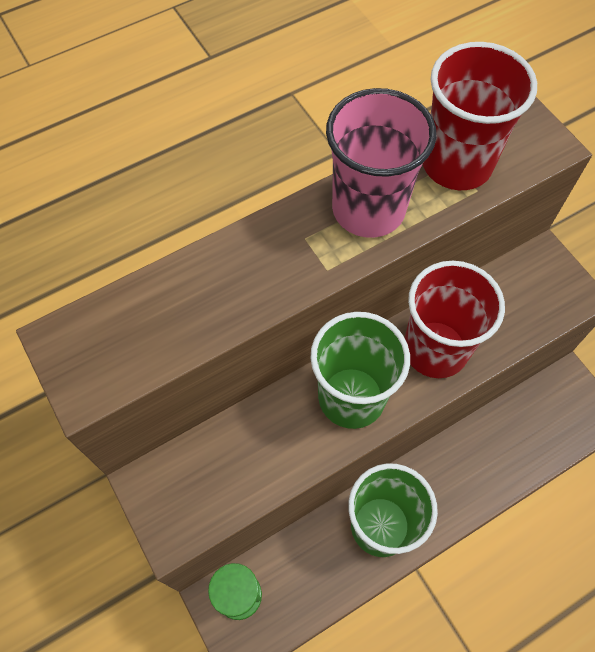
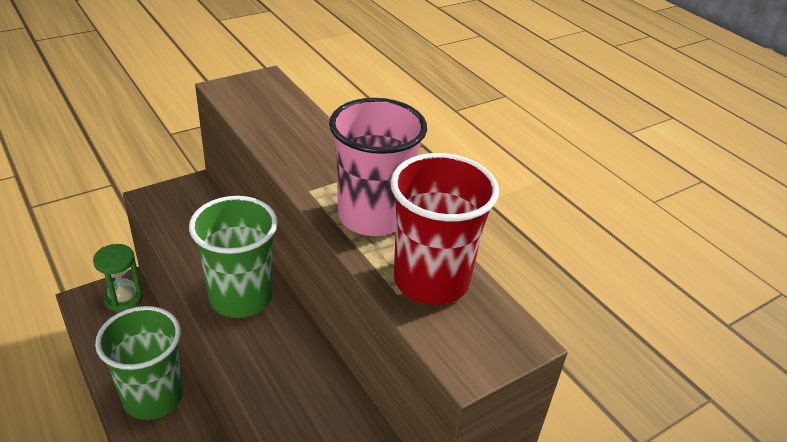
camera: 85 degrees right, 25 degrees down
(435, 349) = (282, 362): red cup -> none

